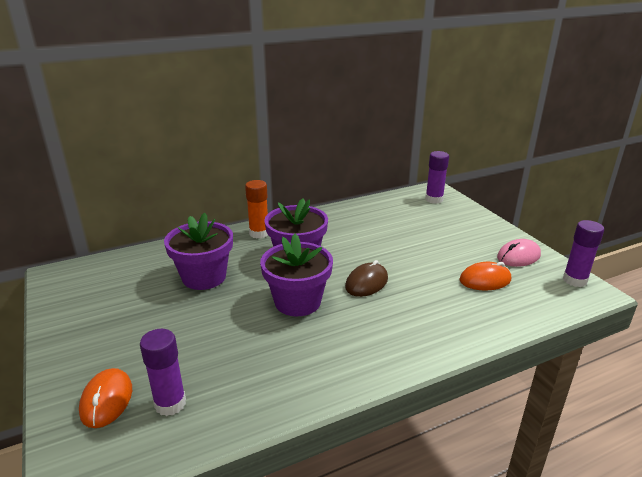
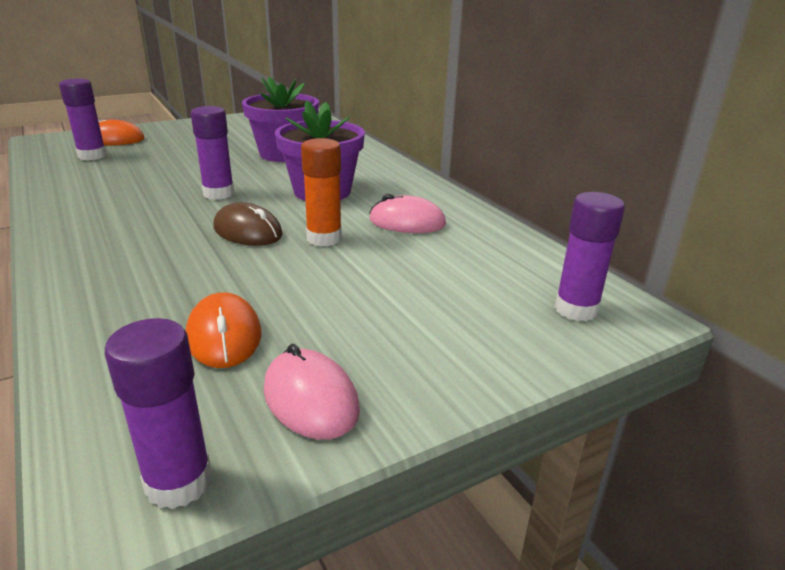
camera: 85 degrees right, 0 degrees up
(259, 233) = (386, 171): orange glue stick -> orange glue stick (324, 238)
(297, 302) = (218, 194): purple flower pot -> purple glue stick
(348, 230) = (407, 222): none -> pink mouse

